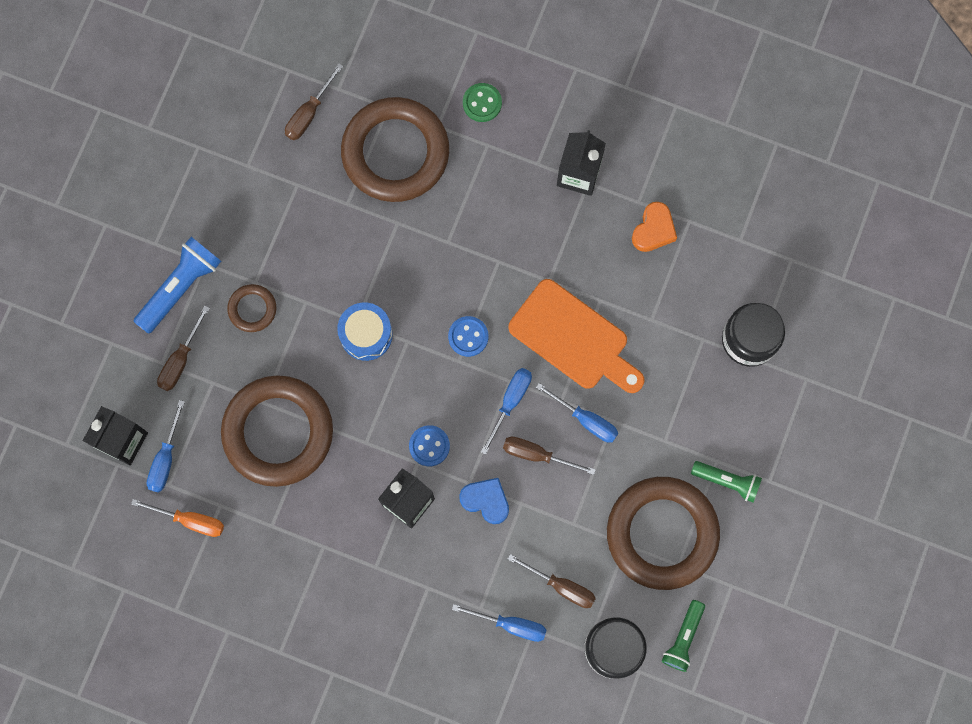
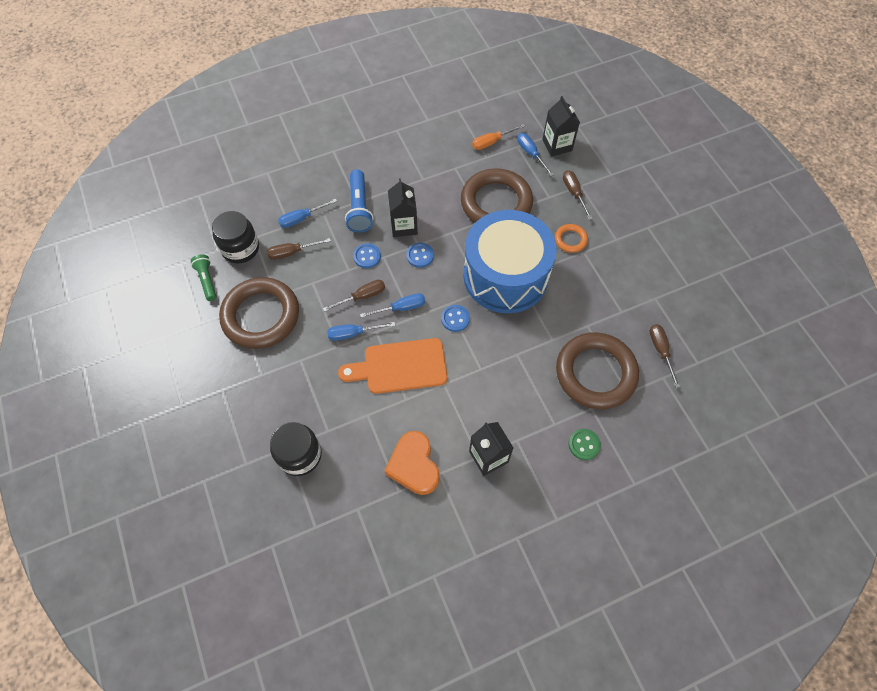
camera: 135 degrees right, 15 degrees down
(180, 287) = (613, 220): blue flashlight -> blue flashlight (359, 208)
(252, 309) = (570, 240): brown ring -> orange ring
(366, 334) = (505, 275): blue drum -> blue drum, size x2.35
(486, 501) = (367, 256): blue heart -> blue button
(510, 402) = (401, 308): blue screwdriver -> blue screwdriver turned 90 degrees counterclockwise
(653, 230) = (414, 466): orange heart -> orange heart, size x1.52
(727, 481) = (247, 369): green flashlight -> none

